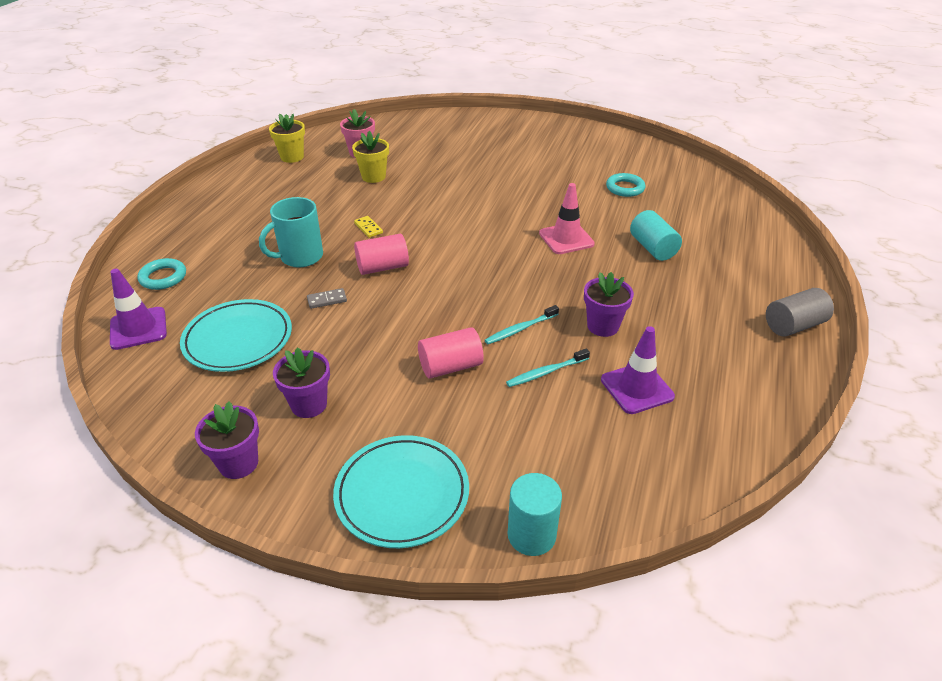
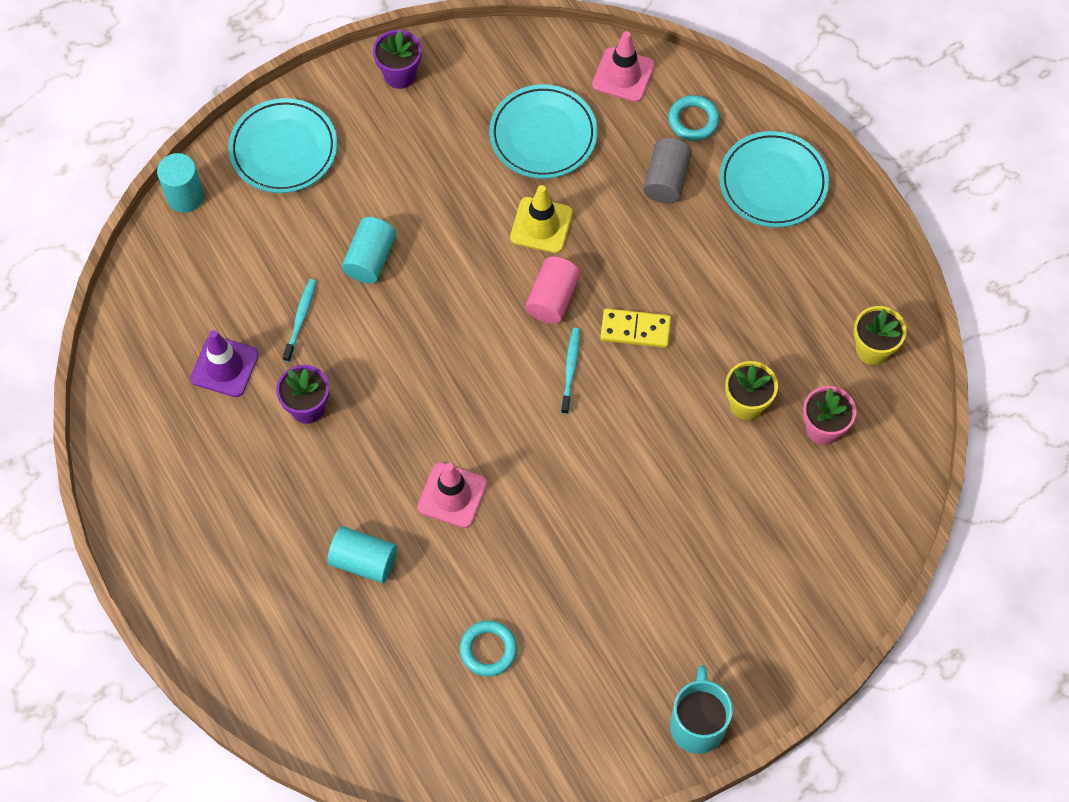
camera: 130 degrees right, 25 degrees up
(138, 328) = (623, 75): purple traffic cone -> pink traffic cone
(195, 226) = (773, 183): none -> turquoise plate
(300, 257) = (632, 241): turquoise mug -> turquoise mug (697, 724)
(309, 405) = (418, 143): purple flower pot -> none
(327, 300) = (541, 225): grey domino -> yellow traffic cone
(368, 228) = (635, 330): yellow domino -> yellow domino, size x1.62
(450, 366) = (370, 259): pink cylinder -> turquoise cylinder
(520, 329) = (364, 342): turquoise toothbrush -> turquoise toothbrush (570, 369)
(793, 325) = (162, 561): grey cylinder -> grey cylinder (666, 180)

